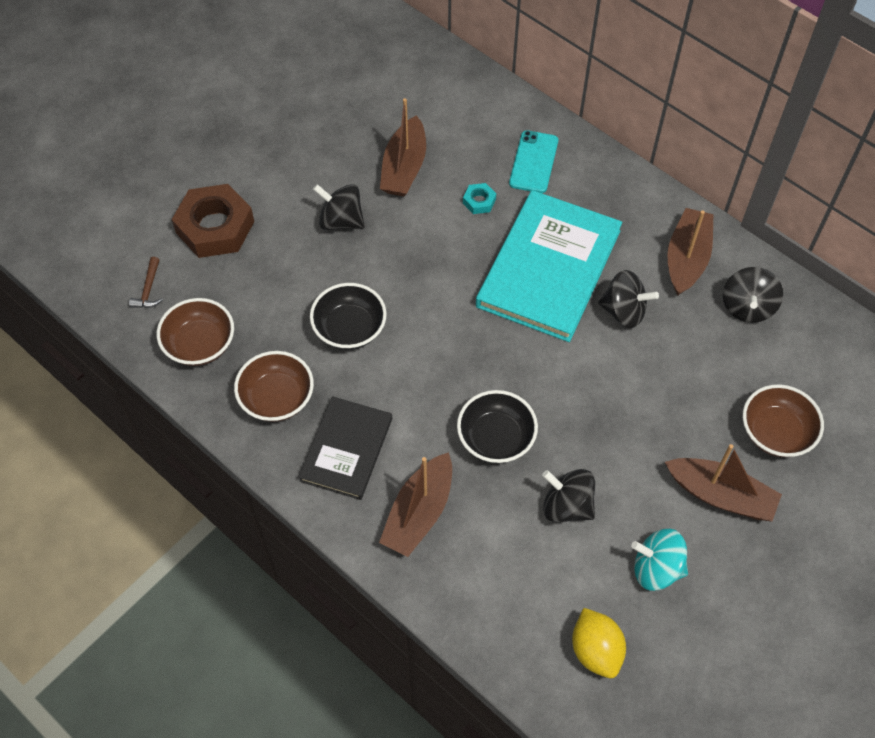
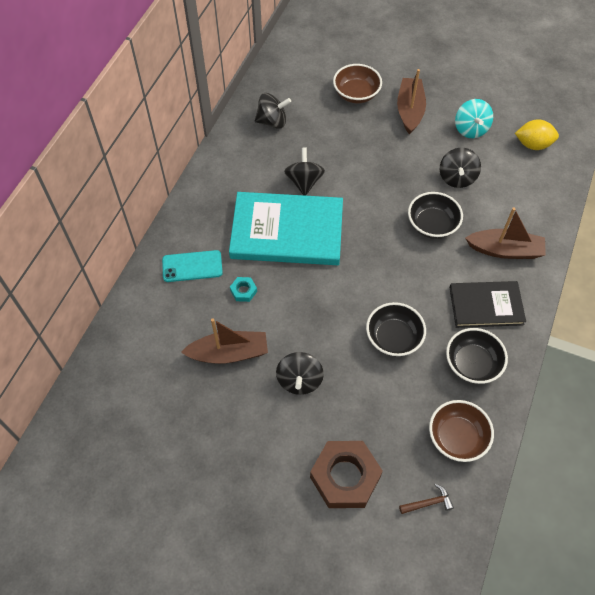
camera: 110 degrees left, 0 degrees up
(277, 398) = (472, 364): brown bowl -> black bowl
(596, 650) = (533, 144): yellow lemon -> yellow lemon turned 45 degrees clockwise
(686, 258) = (246, 158): brown boat -> none

